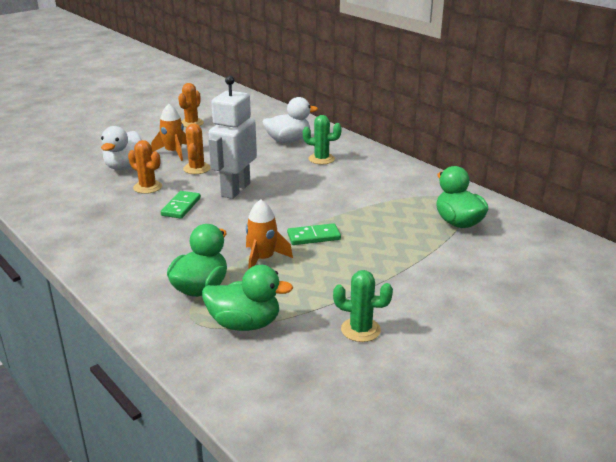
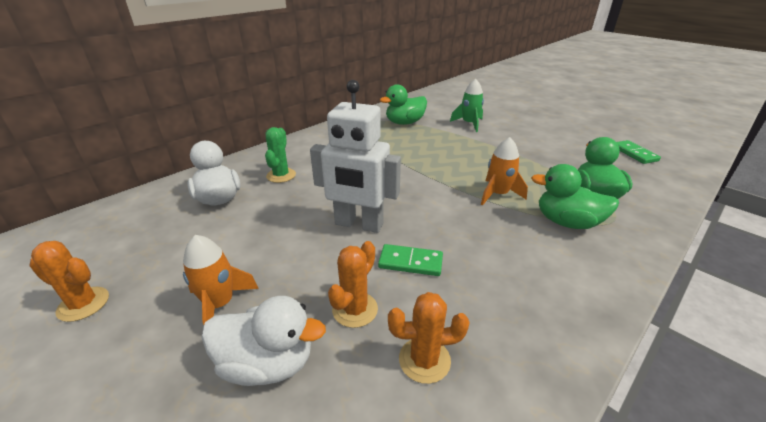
camera: 95 degrees left, 5 degrees up
(197, 168) = (292, 266): orange cactus -> orange cactus (424, 360)
(313, 236) = (447, 173): green domino -> green domino (634, 154)
(360, 330) = (559, 153): green cactus -> none
(463, 271) = (469, 124): none -> green rocket

